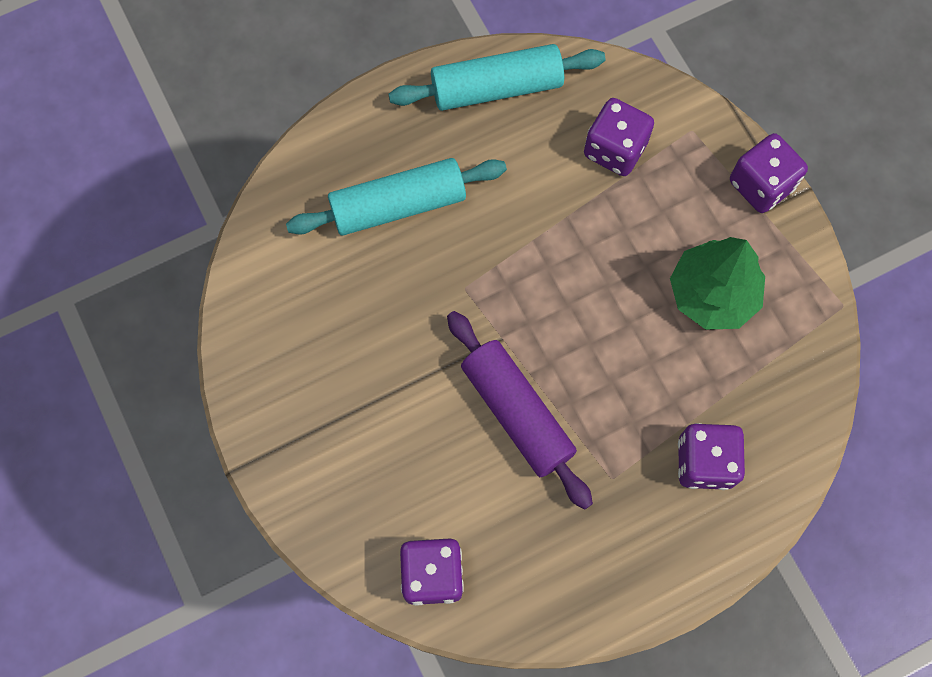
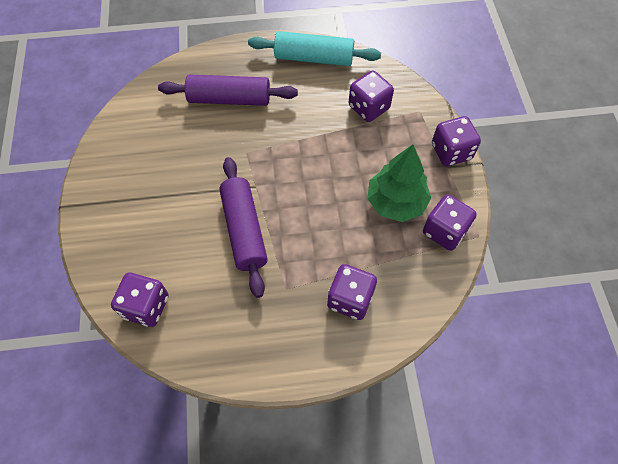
camera: 20 degrees right, 10 degrees down
(398, 205) = (229, 99): turquoise rolling pin -> purple rolling pin
(795, 316) = (444, 231): none -> purple dice

